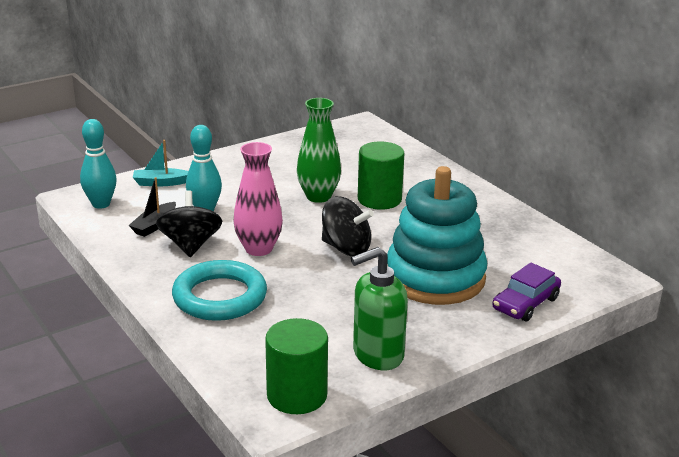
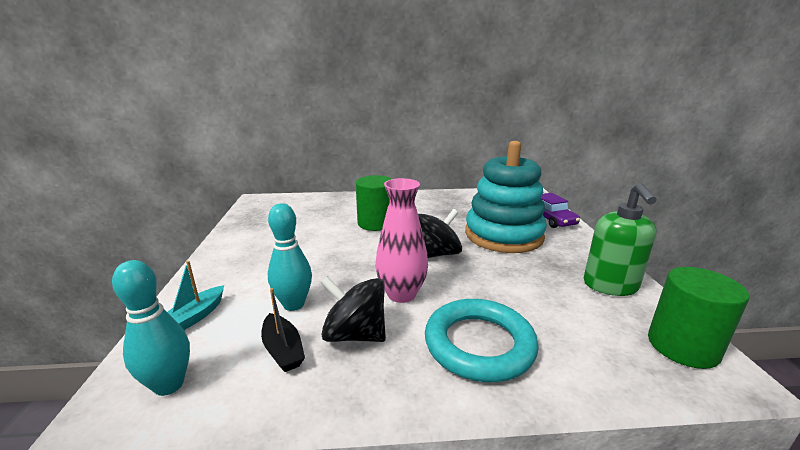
camera: 60 degrees left, 5 degrees down
(318, 196) = (342, 243): green vase -> none

